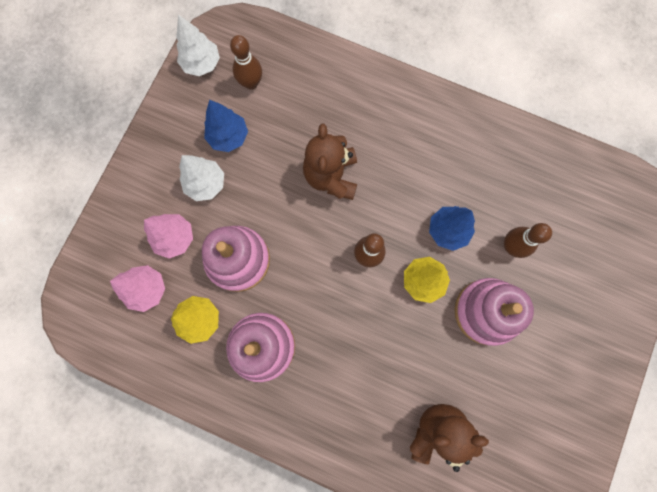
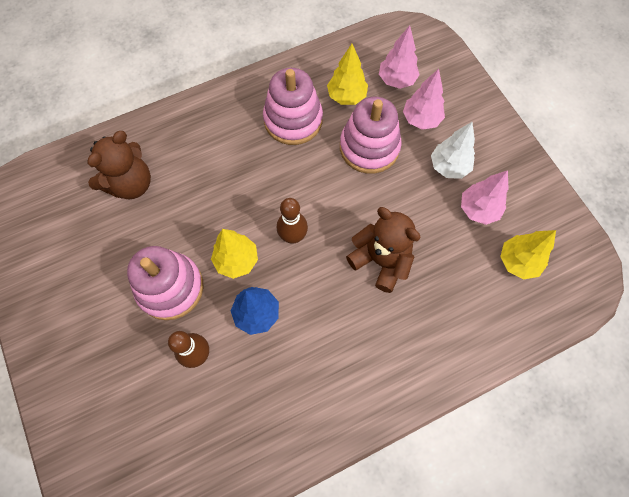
camera: 130 degrees right, 10 degrees down
(202, 64) = (565, 236): white tree -> none
(228, 137) = (478, 209): blue tree -> pink tree
(251, 83) = (518, 261): brown bowling pin -> yellow tree

